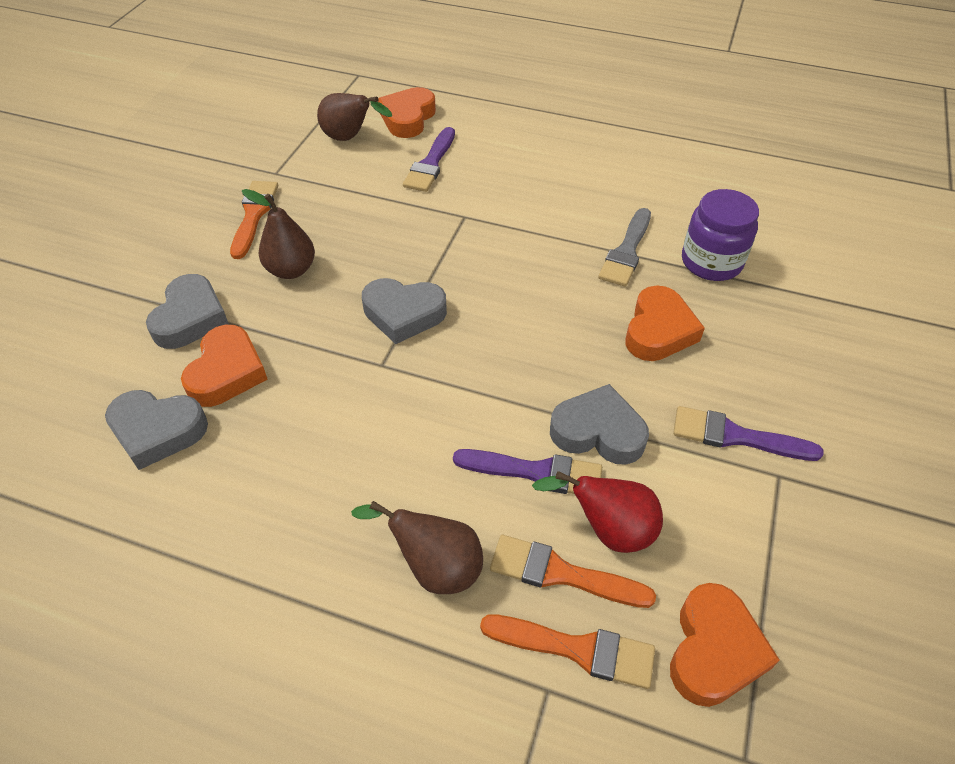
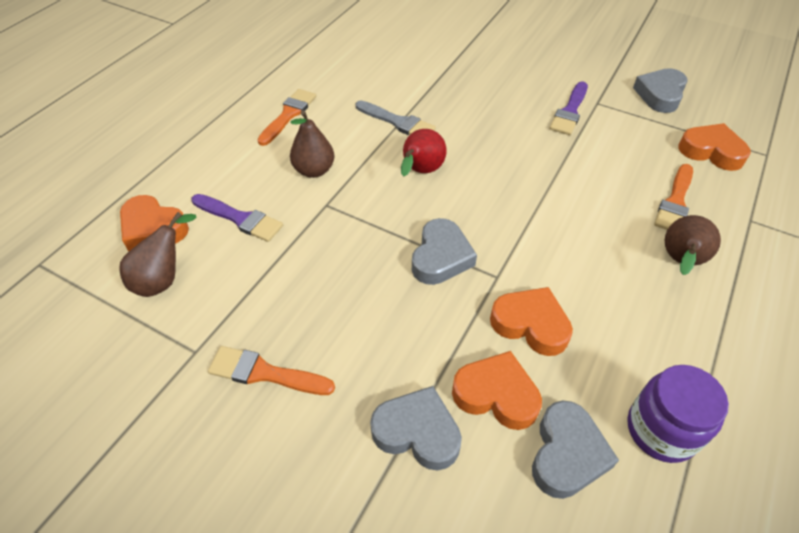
camera: 80 degrees left, 0 degrees up
(291, 270) = (364, 339): brown pear -> brown pear (314, 170)
(536, 472) = (600, 201): purple brush -> none
(577, 649) = (723, 203): orange brush -> orange brush (288, 115)
(598, 432) = (566, 167): grey heart -> grey heart (660, 95)
(608, 530) = (641, 176): red pear -> red pear (420, 172)
(658, 331) = (480, 123): orange heart -> orange heart (530, 324)
(711, 262) = (418, 87): purple jar -> purple jar (661, 430)

